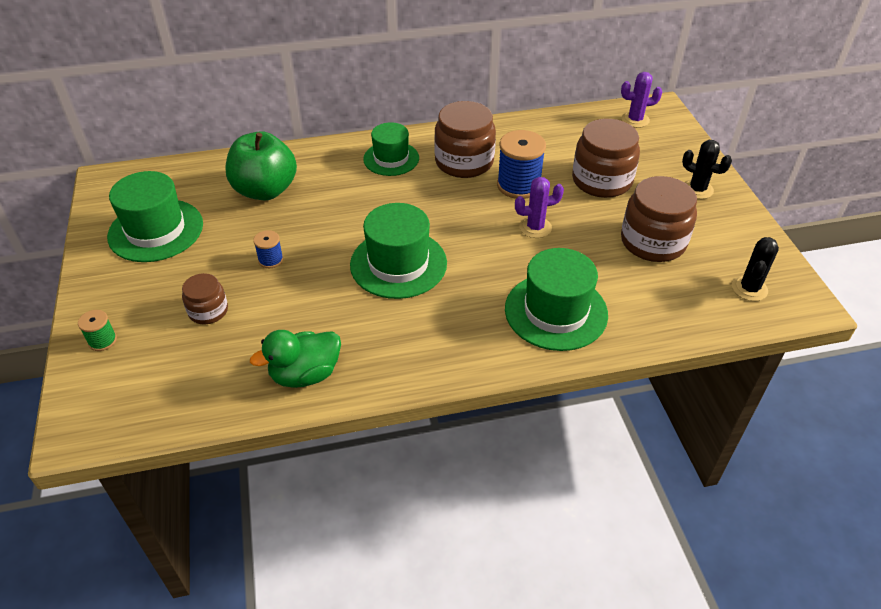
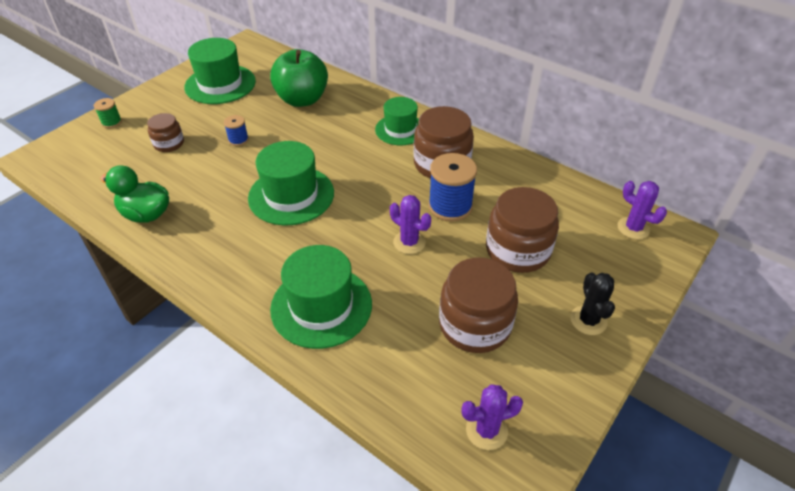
camera: 50 degrees right, 0 degrees up
(749, 288) = (486, 430): black cactus -> purple cactus

